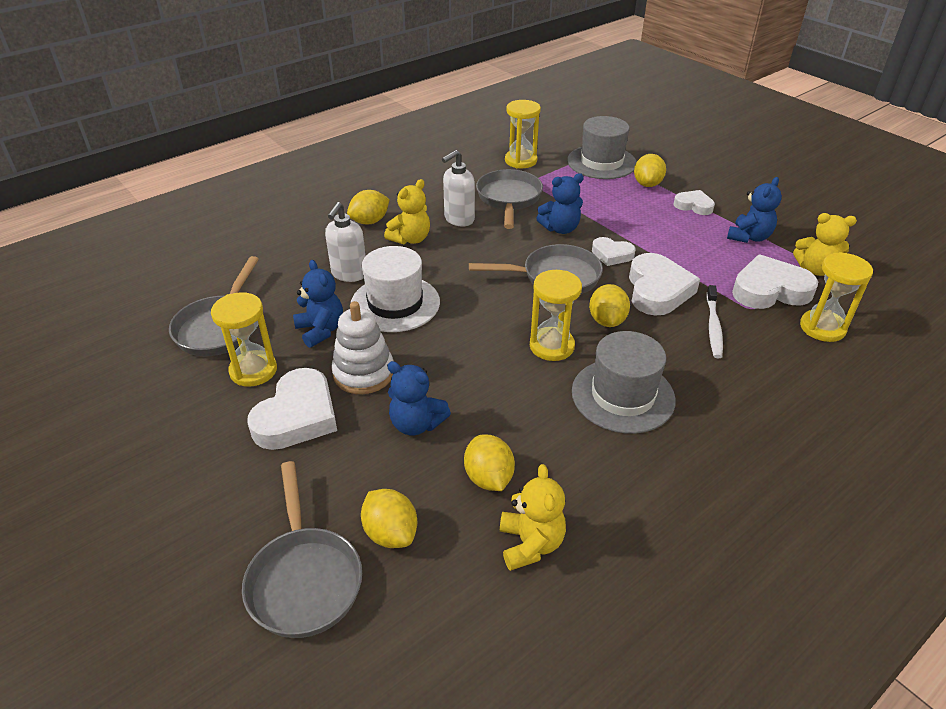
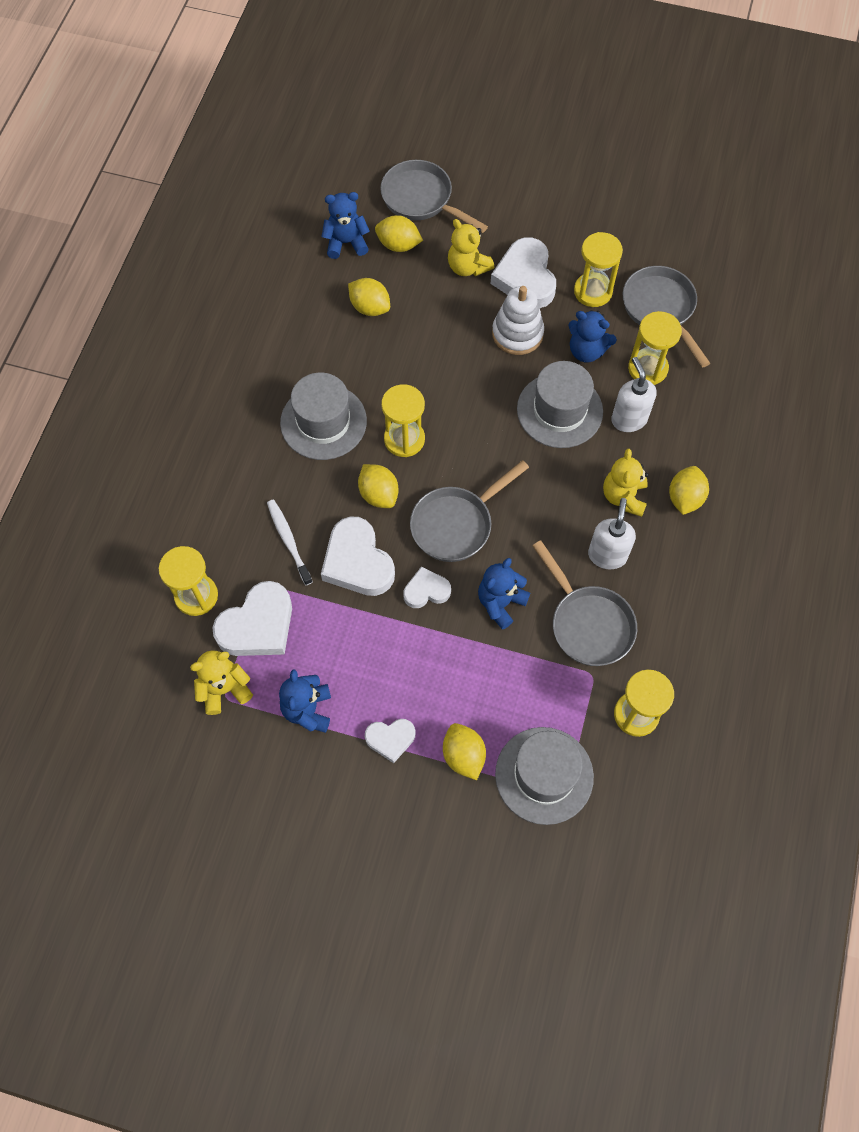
camera: 145 degrees right, 25 degrees up
(290, 295) = (647, 368): none -> yellow hourglass
(395, 303) = (559, 410): white hat -> grey hat
(416, 424) = (445, 317): blue teddy bear -> blue teddy bear (346, 243)
(530, 544) = (317, 282): yellow teddy bear -> yellow teddy bear (468, 267)

